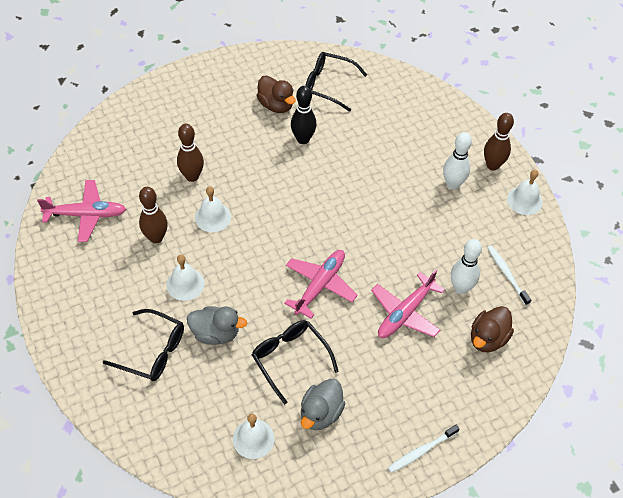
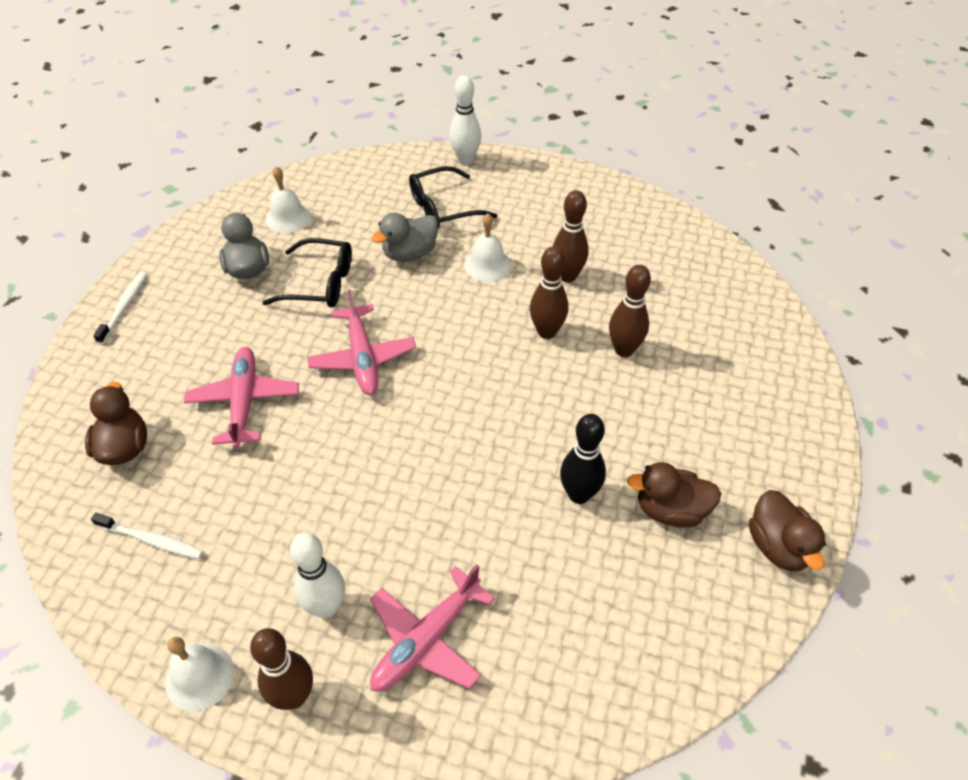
camera: 135 degrees right, 5 degrees down
(86, 215) = (652, 245): pink plane -> pink plane (427, 639)
(213, 217) = (547, 332): white bell -> brown bowling pin
(256, 64) = (778, 546): none -> brown duck
(328, 85) = (656, 607): black glasses -> none
(461, 288) = (200, 476): white bowling pin -> white bowling pin (465, 160)

